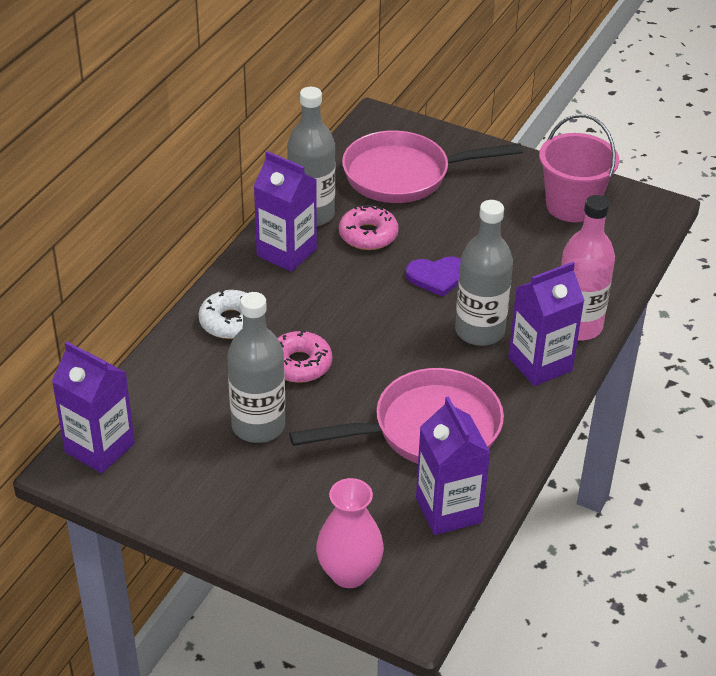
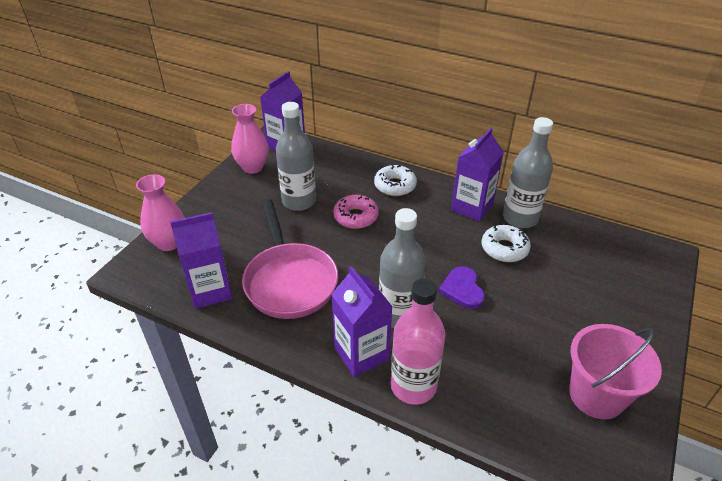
camera: 90 degrees right, 0 degrees up
(160, 488) = (253, 167): none -> pink vase
(368, 235) = (504, 249): pink donut -> white donut
(404, 175) = (592, 270): pink pan -> none

